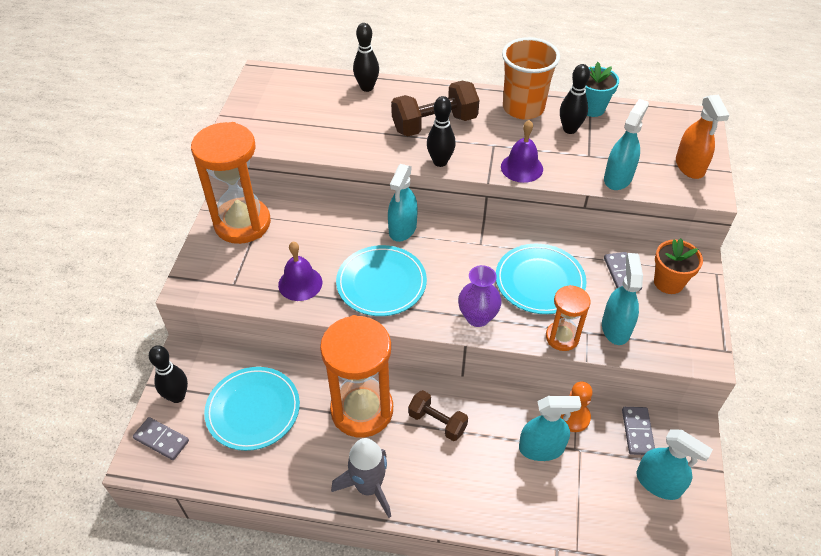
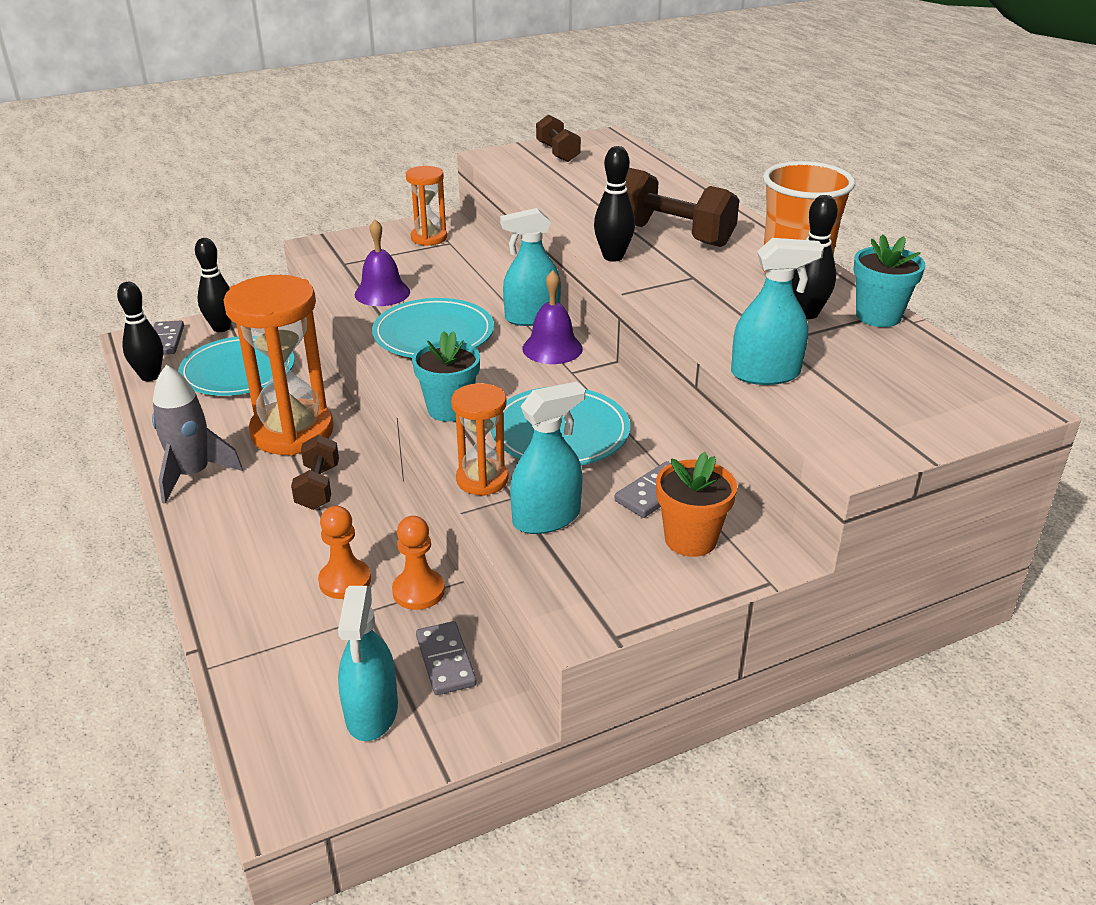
camera: 55 degrees right, 15 degrees down
(242, 223) = (429, 238): orange hourglass -> orange hourglass, size x0.53
(262, 107) = (557, 153): none -> brown dumbbell
(367, 87) = (672, 185): black bowling pin -> black bowling pin (150, 376)
(477, 317) = (449, 409): purple vase -> turquoise flower pot
(521, 167) = (680, 305): purple bell -> purple bell (552, 348)
(541, 448) = (345, 581): turquoise spray bottle -> orange pawn
(637, 432) = (445, 661): grey domino -> grey domino turned 75 degrees counterclockwise
(689, 166) = (886, 423): orange spray bottle -> none

